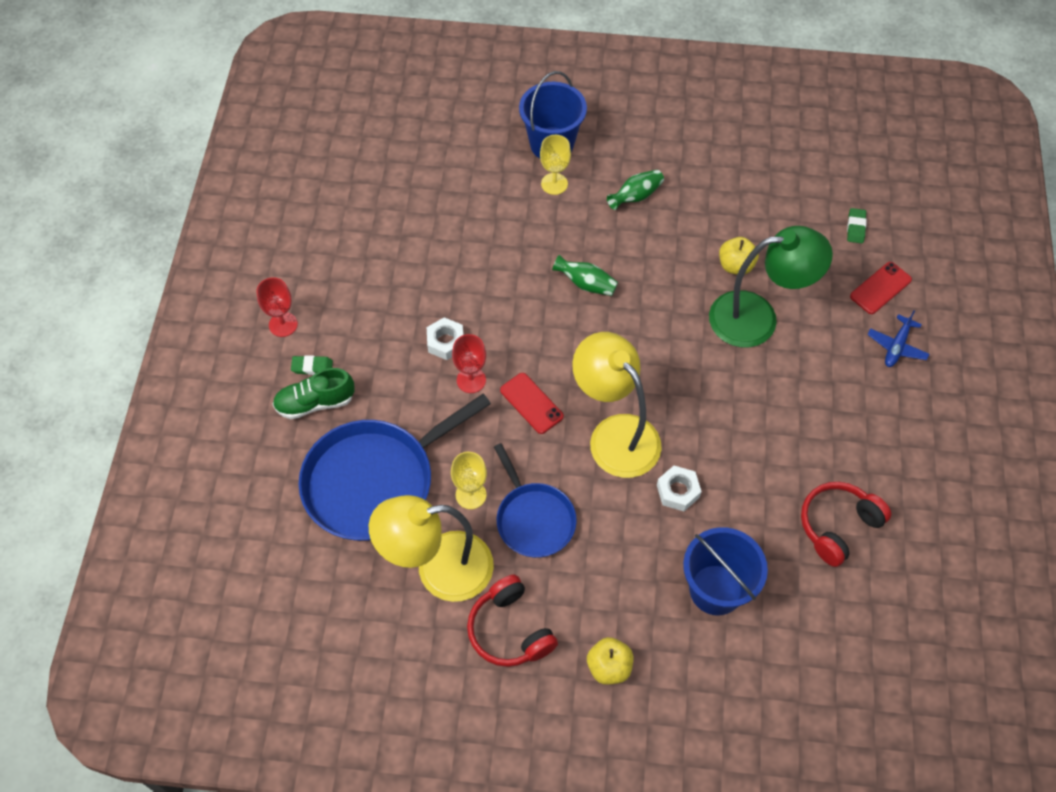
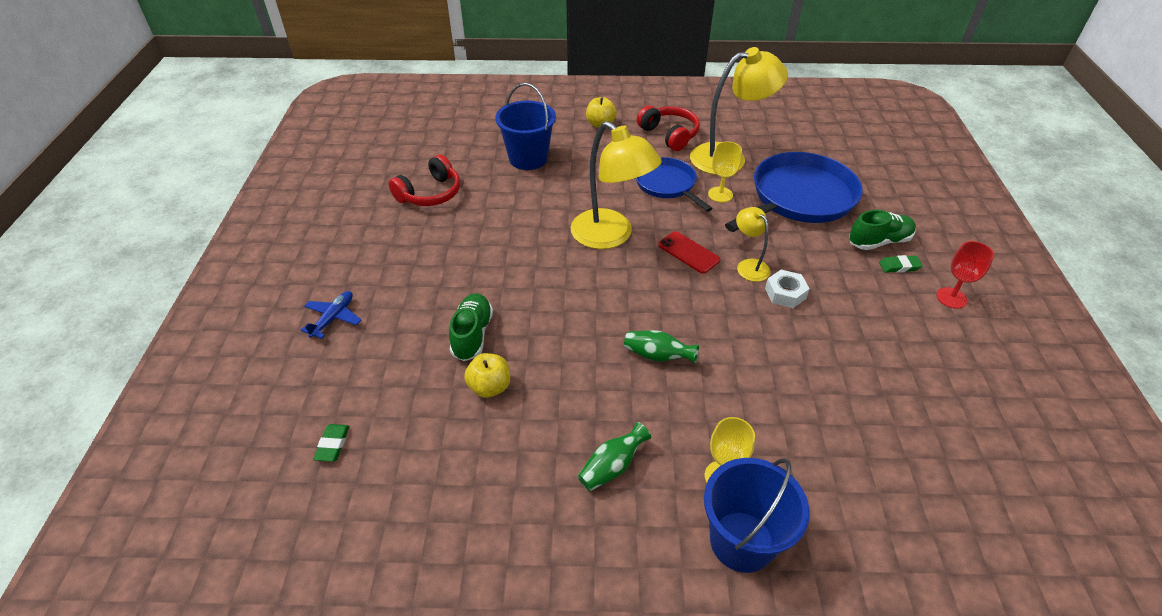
camera: 175 degrees right, 15 degrees down
(471, 380) = (749, 265): red goblet -> yellow lamp
(678, 491) = (555, 205): white nut -> none
(757, 318) = (472, 335): green lamp -> green shoe
(880, 288) = (328, 374): red phone -> none

